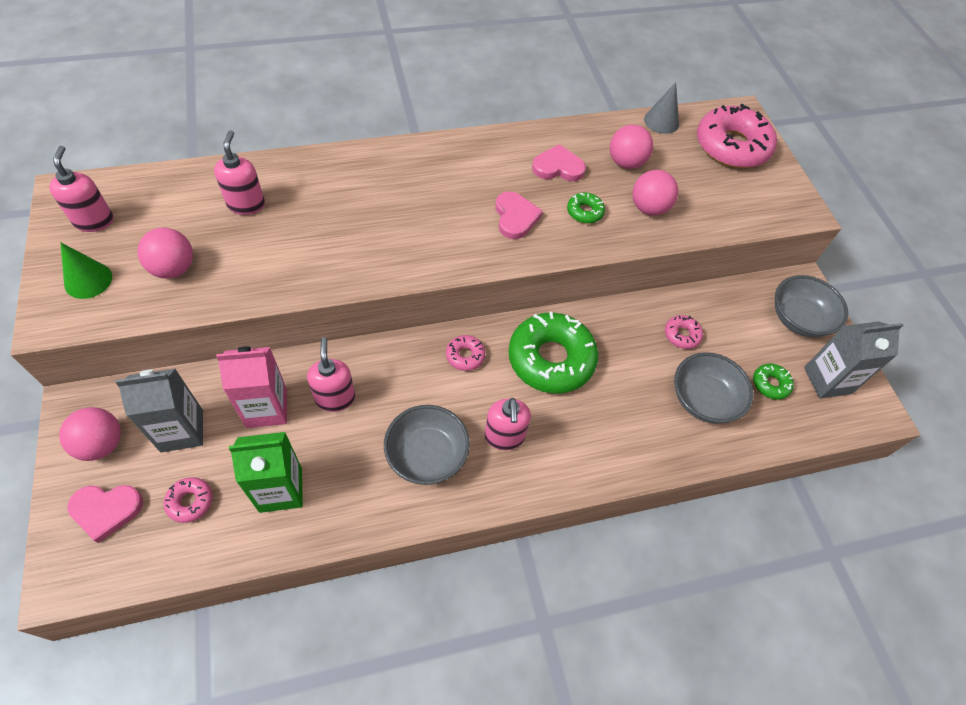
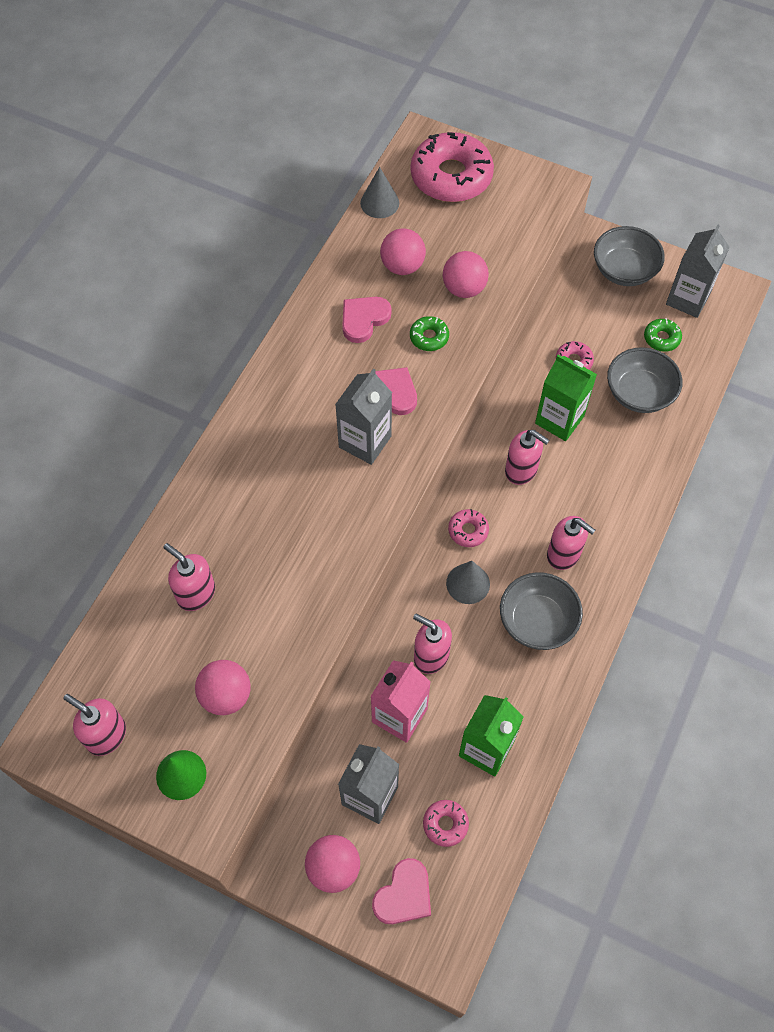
camera: 45 degrees left, 5 degrees up
(419, 384) = (468, 583): none -> grey cone
(458, 226) = (365, 442): none -> grey carton
(551, 359) = (521, 470): green donut -> pink soap dispenser
(621, 357) = (559, 420): none -> green carton

